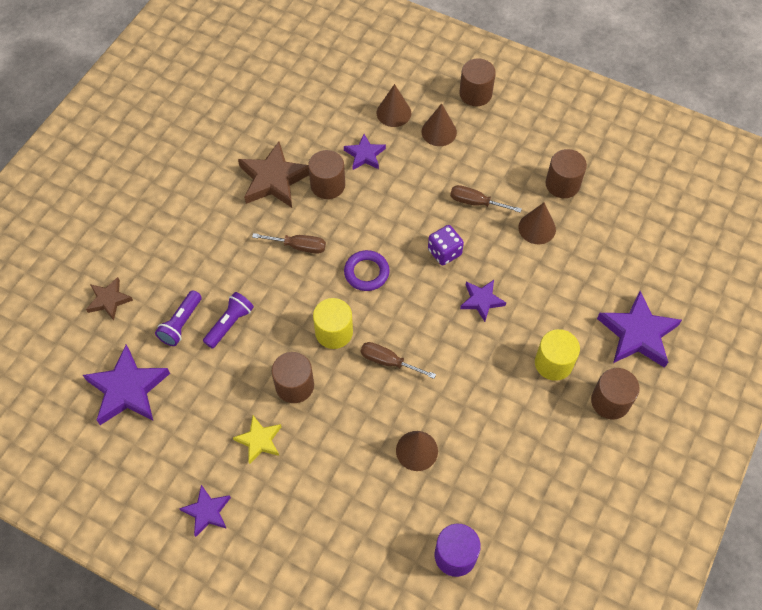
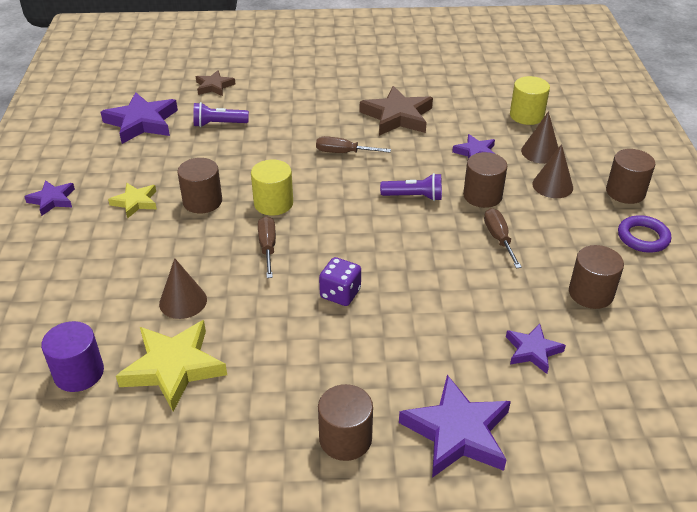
camera: 60 degrees right, 20 degrees down
(230, 324) = (237, 146): purple flashlight -> purple flashlight (414, 197)
(298, 246) = (343, 153): brown screwdriver -> brown screwdriver turned 120 degrees clockwise
(327, 185) = (421, 145): brown cylinder -> brown cylinder (482, 196)
(366, 272) = (352, 199): purple ring -> purple ring (643, 237)
(444, 252) = (420, 239): purple dice -> purple dice (340, 294)
(481, 301) = (387, 284): purple star -> purple star (532, 351)
(486, 484) = (173, 367): none -> yellow star
(537, 228) = (514, 293): brown cone -> none
(553, 363) = (357, 368): yellow cylinder -> yellow cylinder (526, 115)

